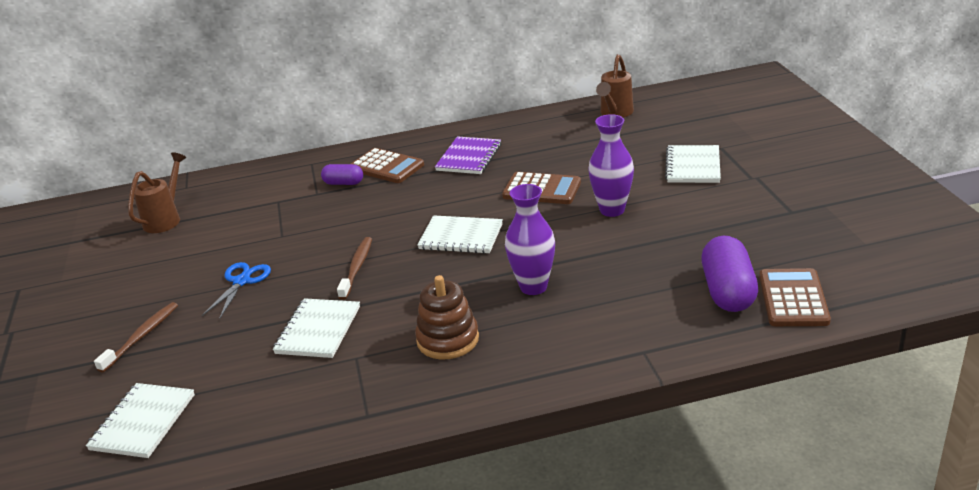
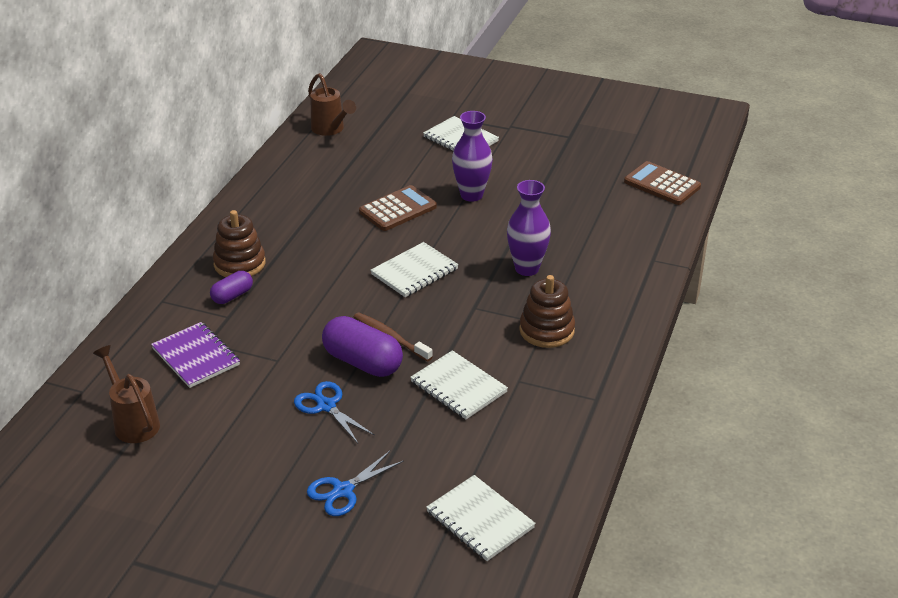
camera: 60 degrees left, 5 degrees up
(141, 336) = (343, 491): brown toothbrush -> blue scissors
(386, 167) = (239, 264): brown calculator -> brown stacking toy
(469, 157) = (292, 219): purple notebook -> purple notebook (196, 357)
(728, 291) = (627, 201): purple capsule -> purple capsule (362, 362)

